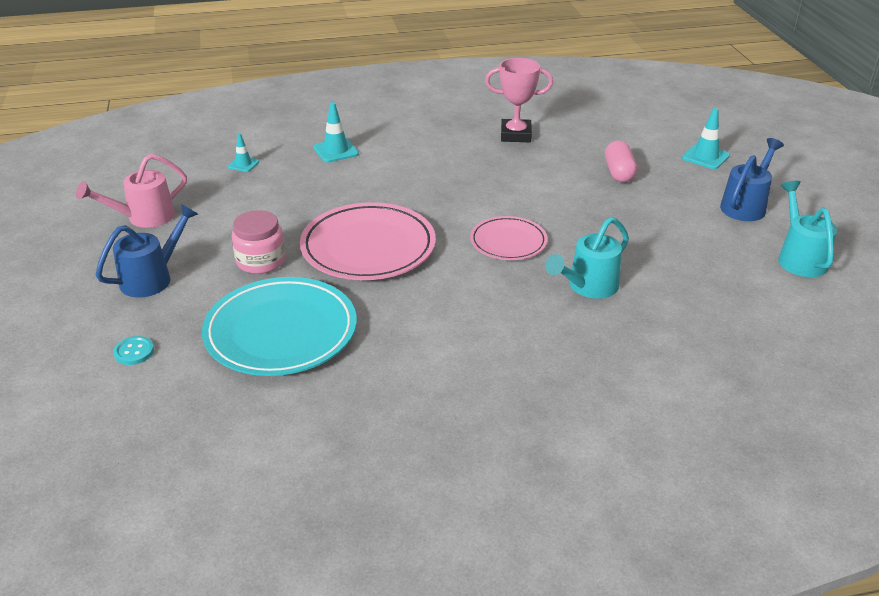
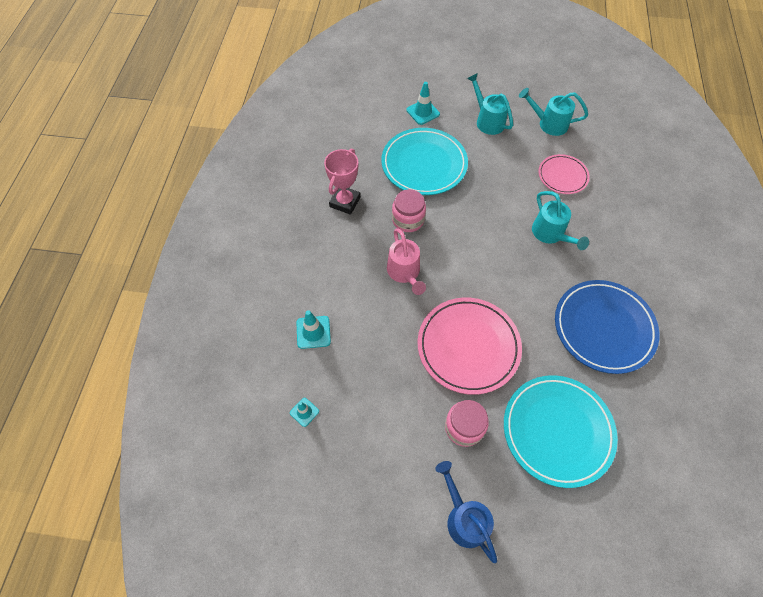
camera: 70 degrees left, 25 degrees up
(134, 352) = (559, 543): turquoise button -> none
(144, 217) = (365, 515): pink watering can -> pink watering can (405, 273)
(458, 354) = (603, 328): none -> blue plate
(508, 242) = (488, 258): pink plate -> pink plate (562, 176)
(523, 177) = (408, 220): none -> pink jar
(619, 172) = (424, 164): pink capsule -> turquoise plate
(746, 205) = (487, 120): blue watering can -> turquoise watering can

